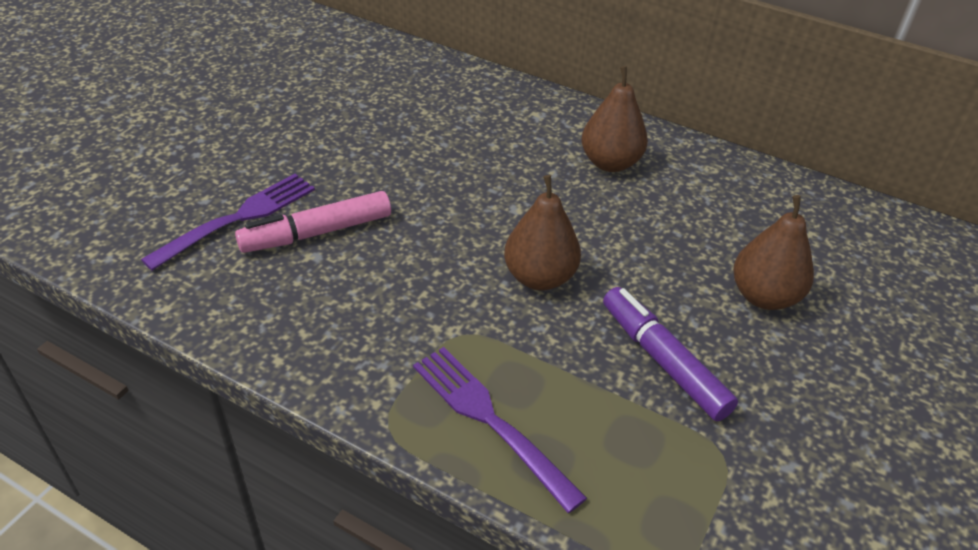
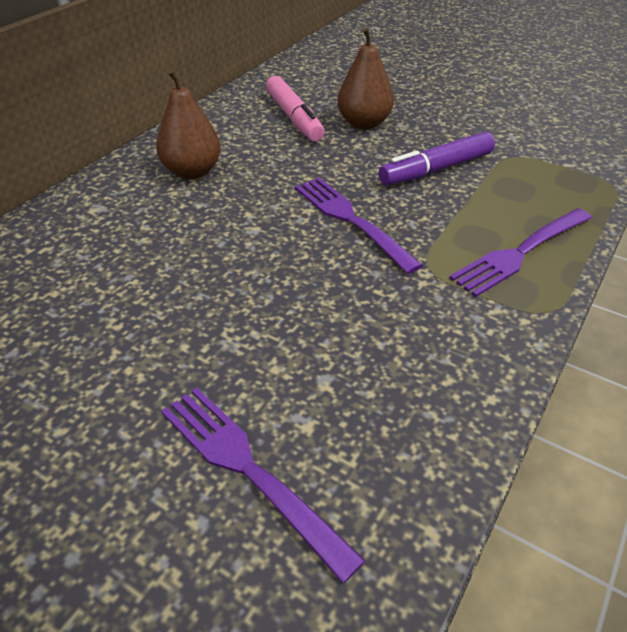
camera: 85 degrees left, 0 degrees up
(317, 233) = (283, 380): pink marker -> pink marker (294, 118)
(539, 277) = (351, 220): brown pear -> purple fork

